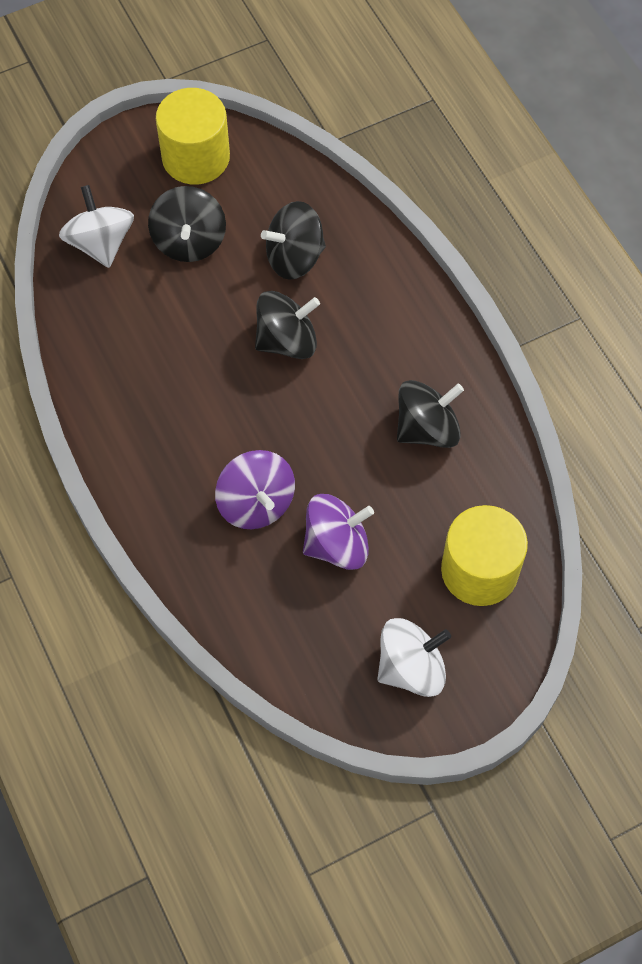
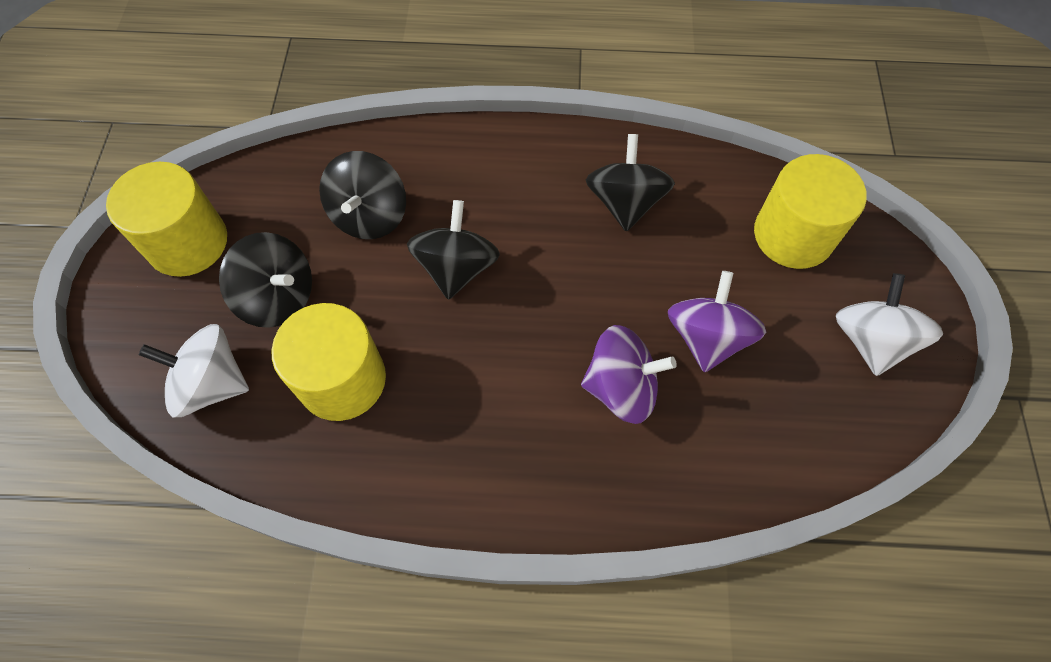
camera: 60 degrees left, 0 degrees up
(151, 319) = (342, 380): none -> yellow cylinder

